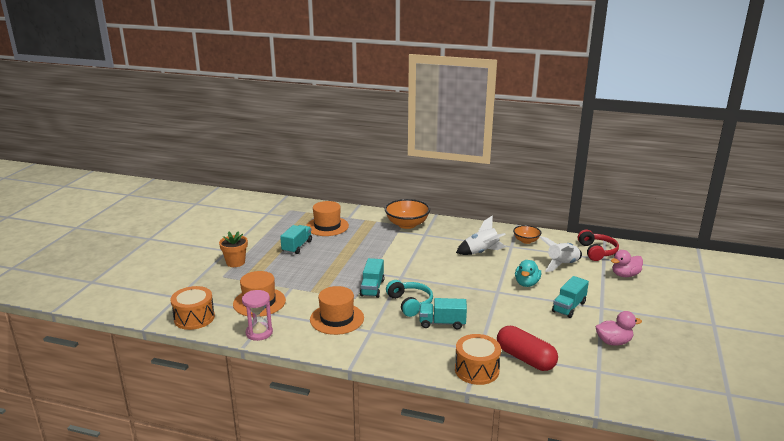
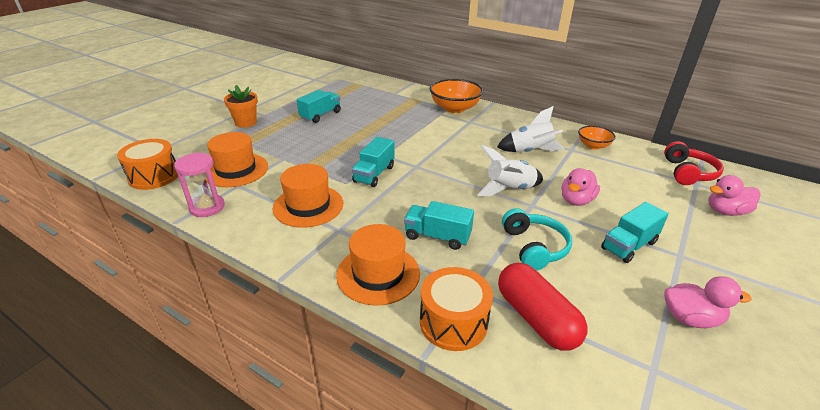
camera: 15 degrees right, 10 degrees up
(327, 226) = (366, 99): orange hat -> orange hat (378, 274)
(410, 303) = (409, 201): turquoise headphones -> turquoise headphones (534, 247)
(526, 283) = (576, 200): turquoise duck -> pink duck
(562, 265) = (633, 183): white rocket -> white rocket (509, 189)

